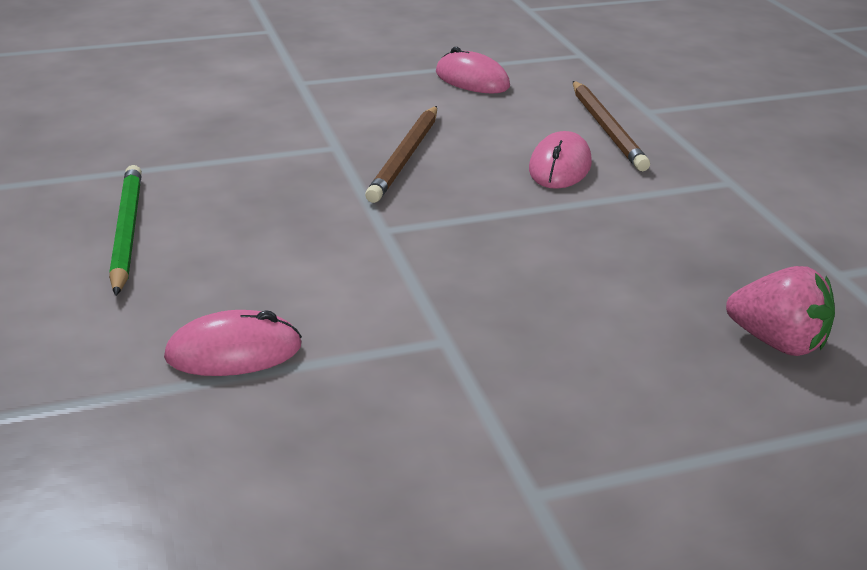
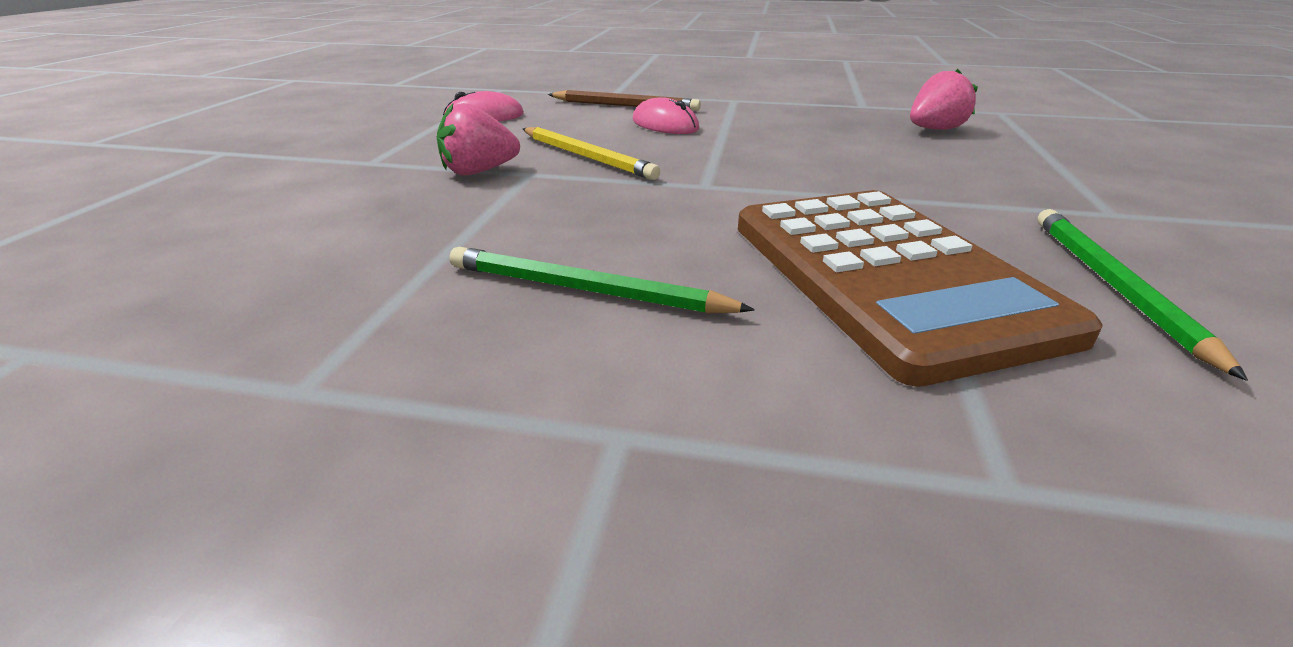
camera: 60 degrees left, 0 degrees up
(234, 352) = (886, 276): pink mouse -> brown calculator
(295, 482) = (1113, 286): none -> green pencil
(319, 126) = (479, 172): none -> pink strawberry
(406, 157) = (587, 157): brown pencil -> yellow pencil

